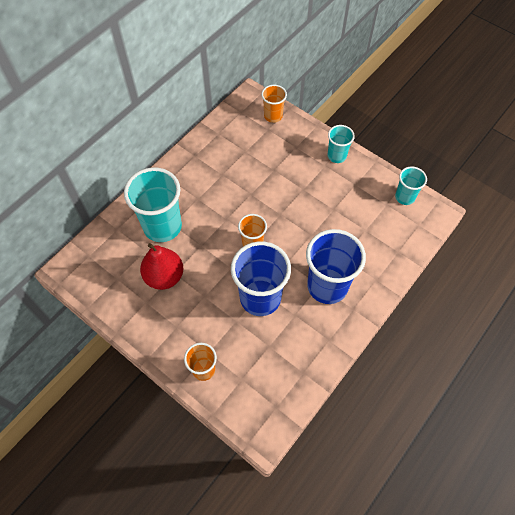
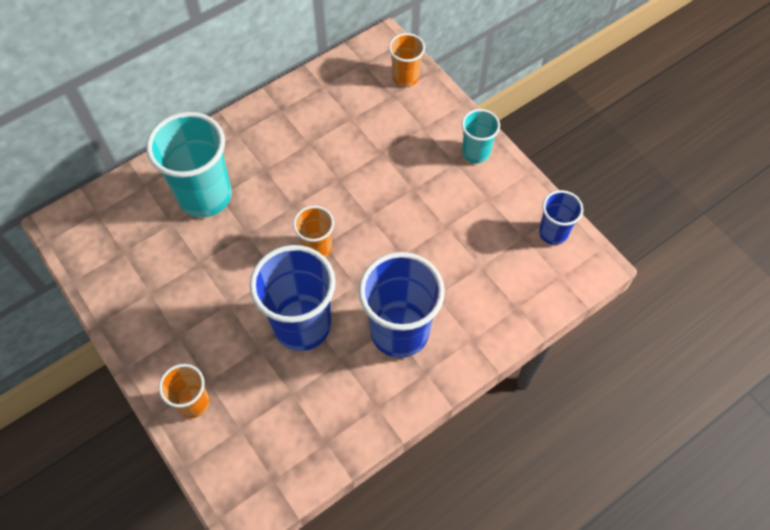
camera: 15 degrees right, 0 degrees up
(164, 276) = (184, 264): red pear -> none
(404, 197) = (553, 233): turquoise cup -> blue cup

